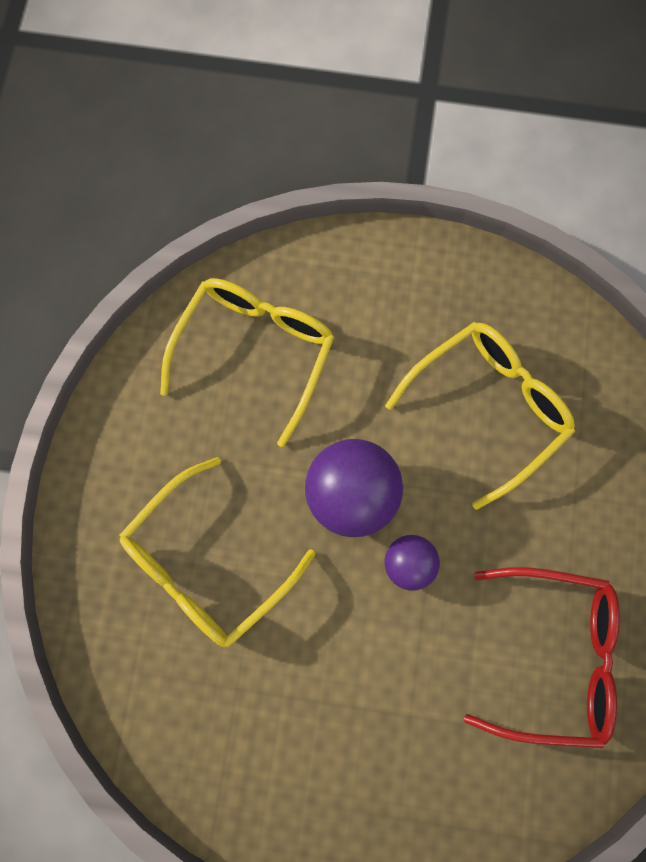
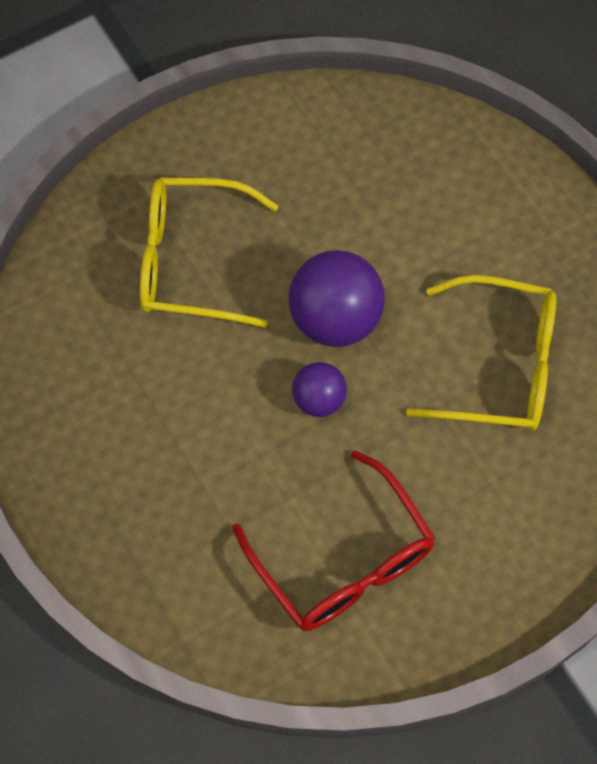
camera: 50 degrees right, 10 degrees down
(255, 352) = (383, 170): yellow glasses -> none

